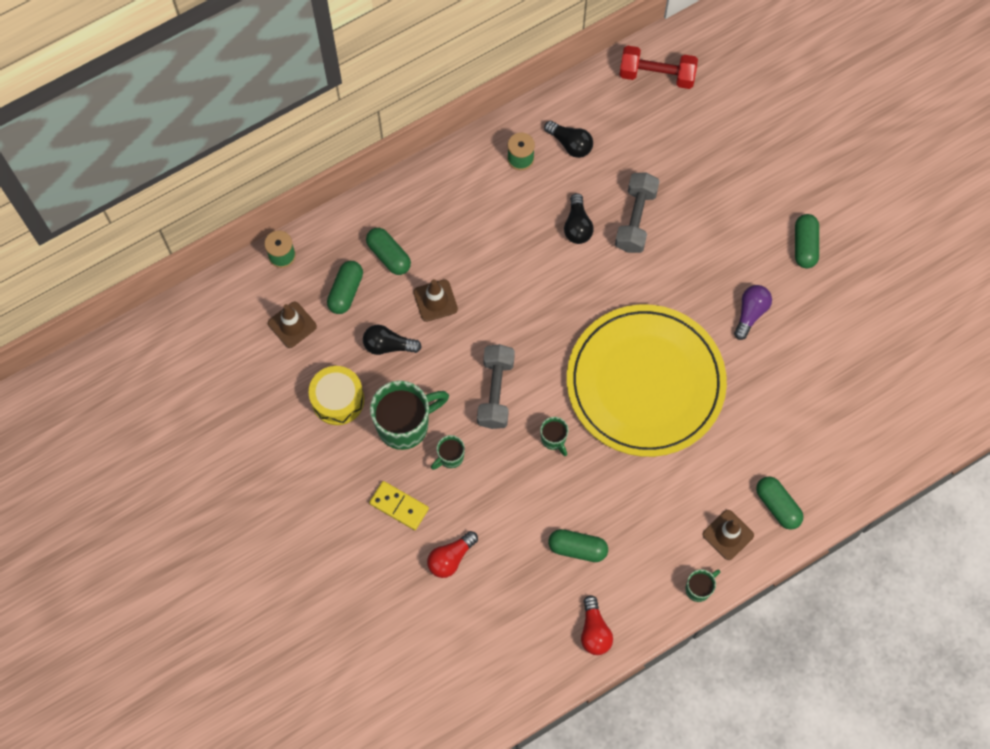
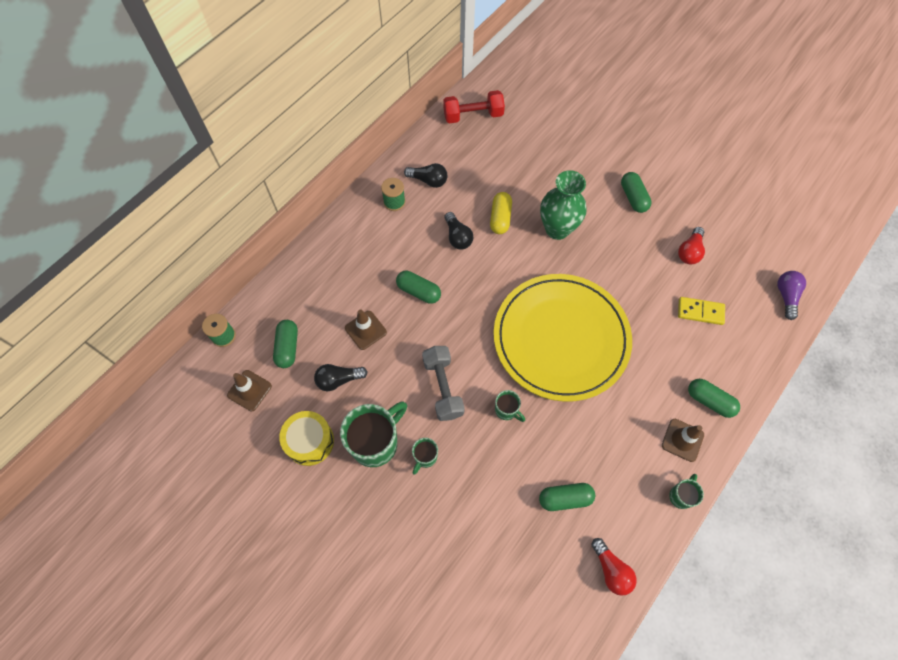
camera: 20 degrees left, 5 degrees down
(389, 255) = (314, 307): green capsule -> green capsule (418, 291)
(399, 506) = (396, 518): yellow domino -> yellow domino (700, 312)
(450, 558) = (459, 549): red light bulb -> red light bulb (689, 252)
(635, 219) = (500, 218): grey dumbbell -> yellow capsule
(696, 255) = (557, 229): none -> green vase
(750, 313) = (617, 258): purple light bulb -> purple light bulb (786, 296)

